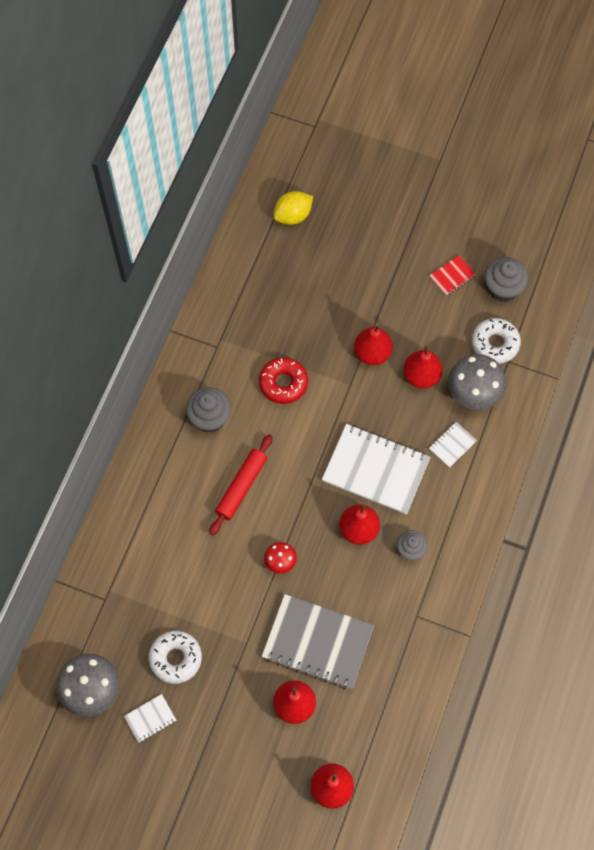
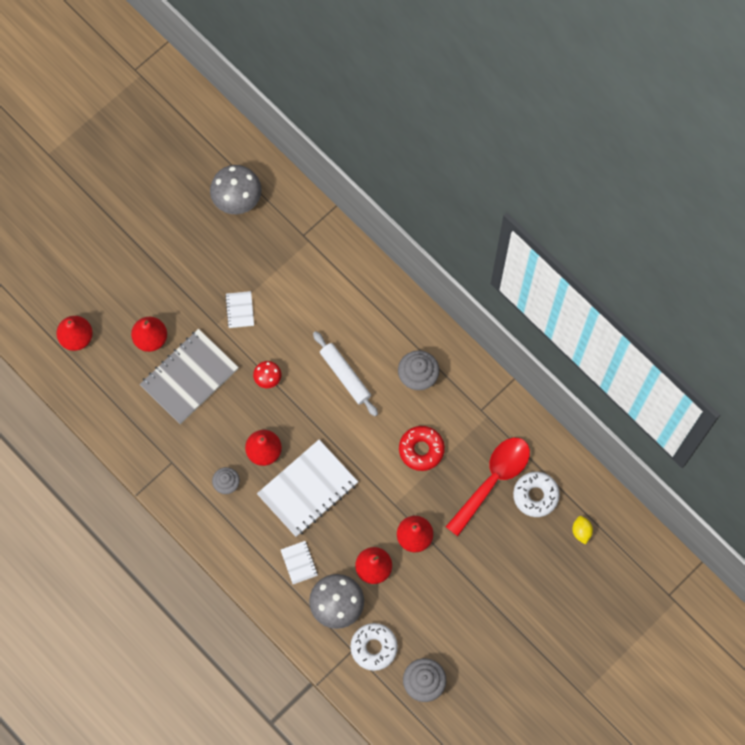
camera: 115 degrees right, 5 degrees up
(150, 718) = (194, 231): white notebook -> white notebook (240, 310)
(175, 658) = (230, 268): white donut -> white donut (535, 495)
(241, 487) = (345, 375): red rolling pin -> white rolling pin
(282, 308) = (493, 480): none -> red spoon
(293, 216) = (581, 531): yellow lemon -> yellow lemon, size x0.64
(452, 276) = (456, 644): red notebook -> none

